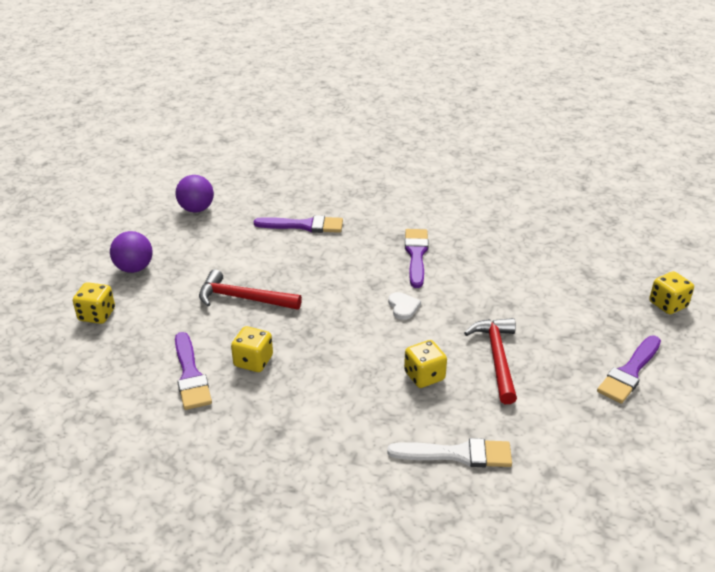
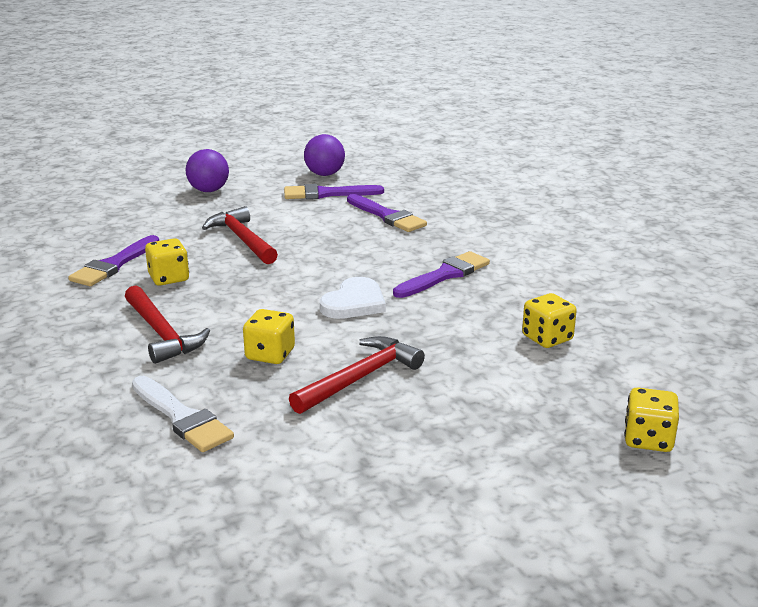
camera: 45 degrees right, 10 degrees down
(97, 315) = (132, 205): yellow dice -> yellow dice (547, 338)
(333, 407) = (161, 334): none -> red hammer
(403, 307) = (354, 303): white heart -> white heart, size x1.59
(629, 372) = (472, 463): purple brush -> purple brush (327, 194)

